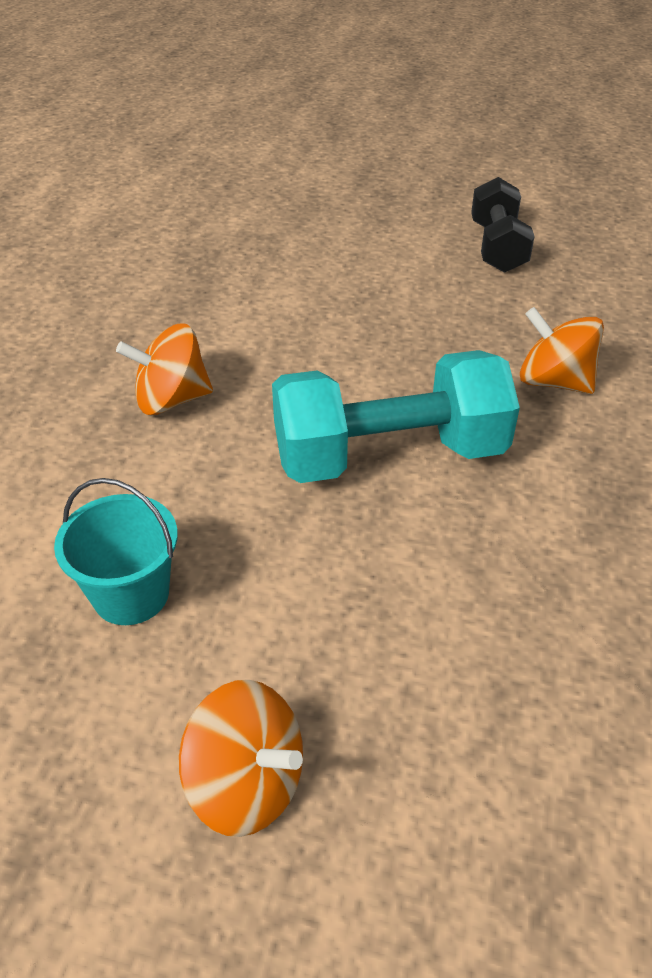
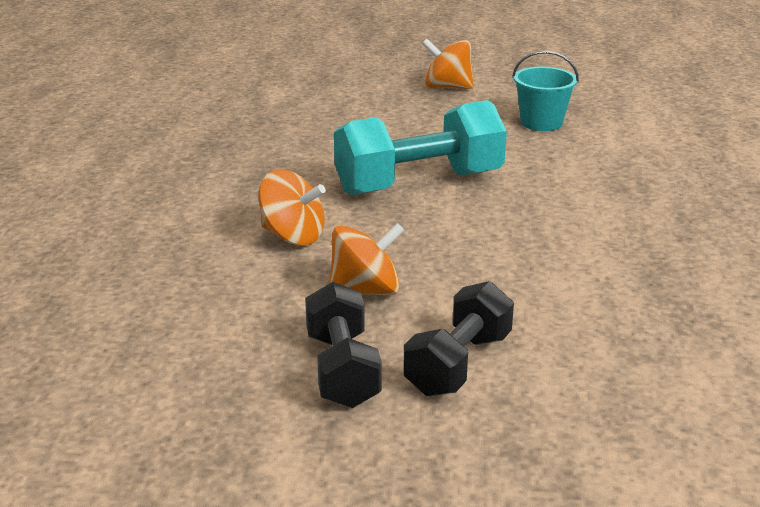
camera: 170 degrees right, 15 degrees down
(171, 400) = (599, 199): orange spinning top -> orange spinning top (365, 291)
(407, 243) = (458, 364): none -> black dumbbell

